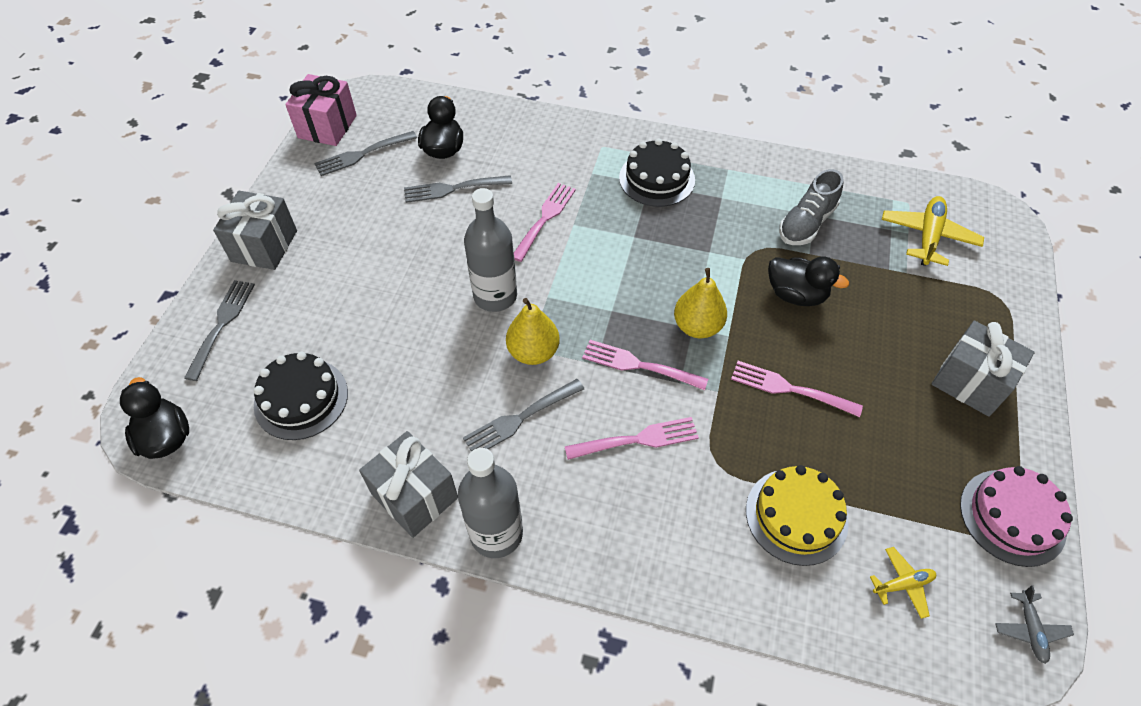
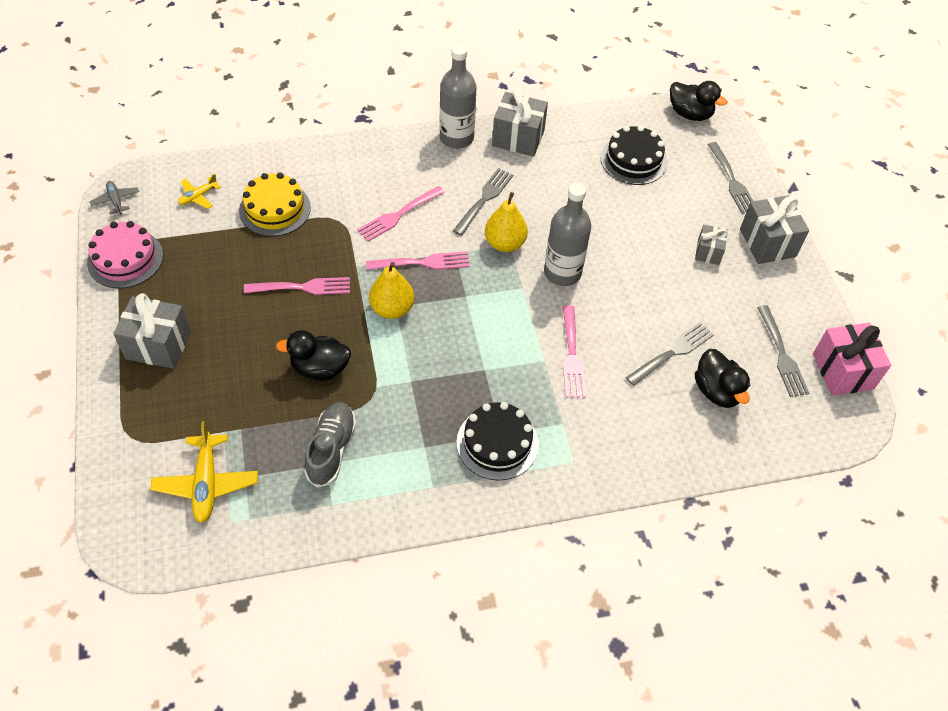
camera: 150 degrees right, 0 degrees up
(331, 259) = (708, 252): none -> grey gift
(362, 154) = (781, 355): grey fork -> grey fork turned 135 degrees clockwise

